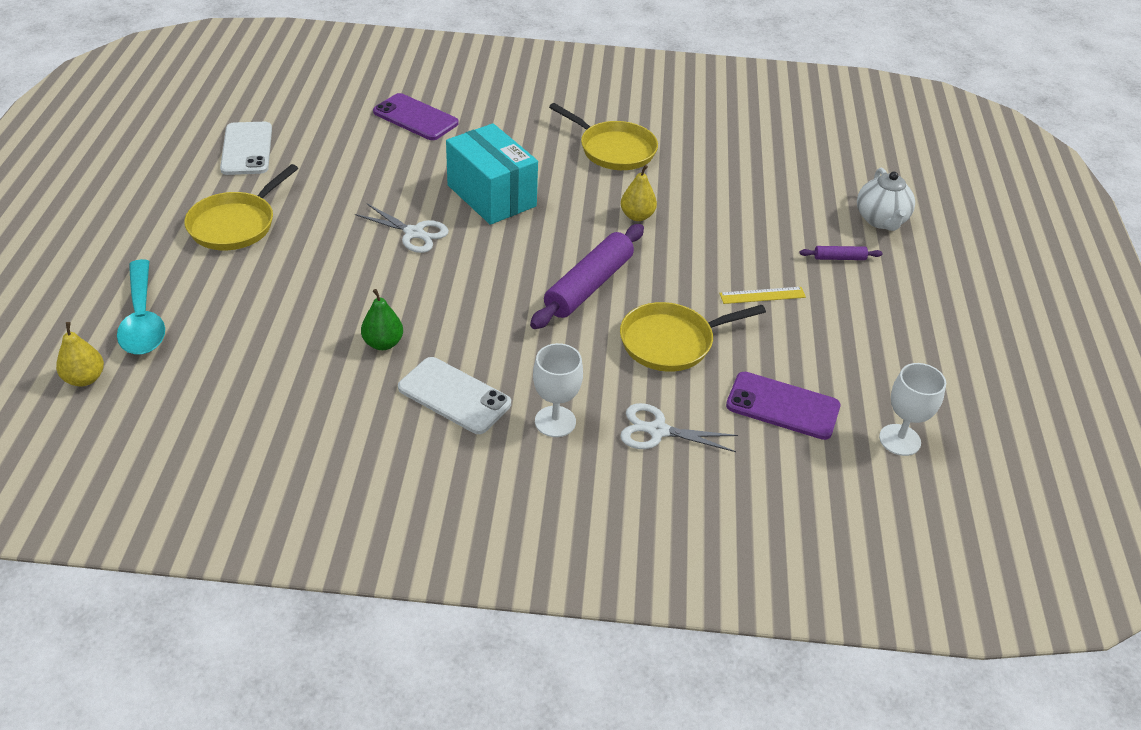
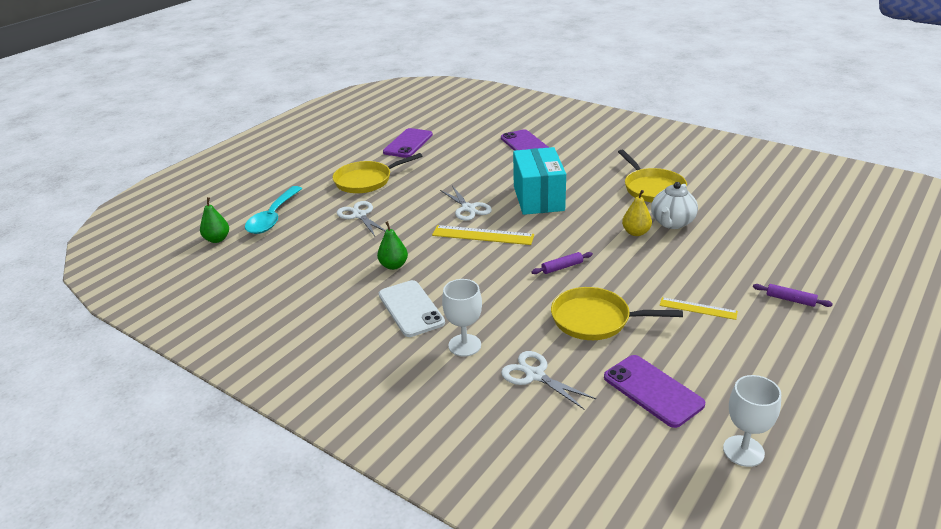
camera: 35 degrees right, 10 degrees down
(85, 379) = (217, 239): yellow pear -> green pear
(247, 149) = (408, 143): white phone -> purple phone
(272, 282) = (359, 215): none -> white scissors
(463, 267) = (483, 235): none -> yellow ruler
(589, 286) = (562, 267): purple rolling pin -> purple rolling pin, size x0.45
(881, 220) = (853, 282): white teapot -> white teapot (672, 223)

